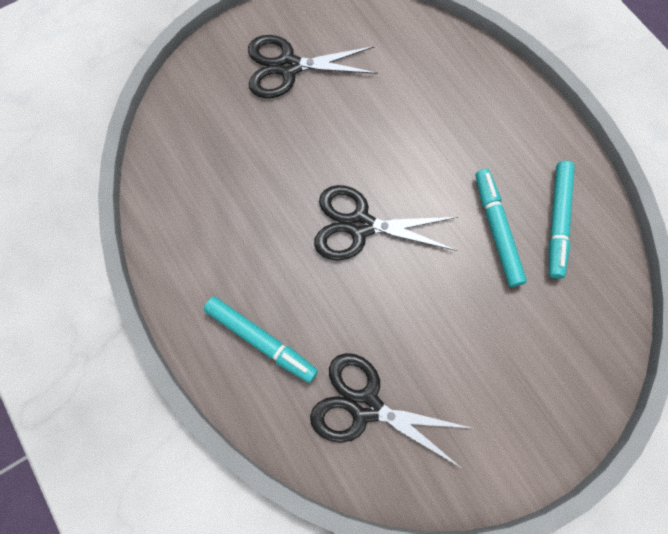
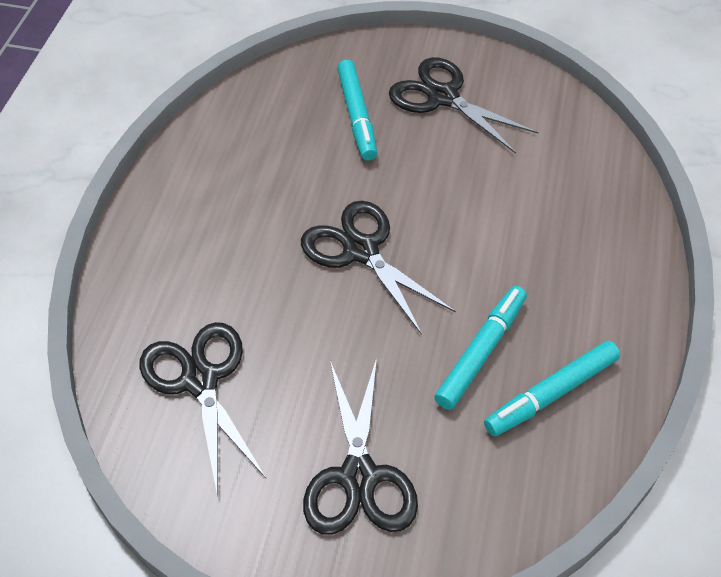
camera: 45 degrees right, 20 degrees down
(261, 340) = (181, 265): turquoise marker -> turquoise marker (356, 116)
(517, 373) = (358, 477): none -> black scissors

